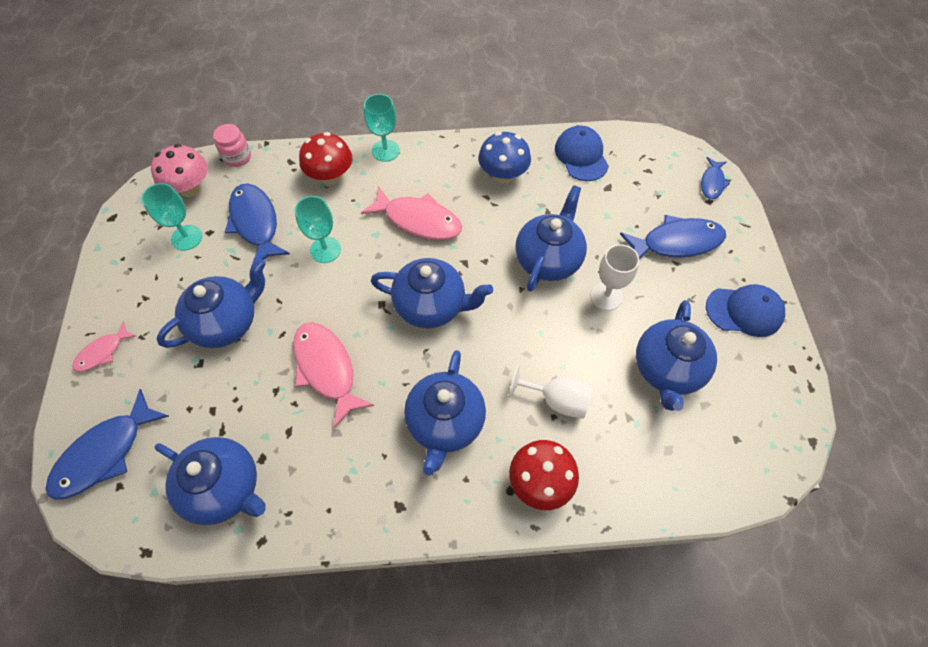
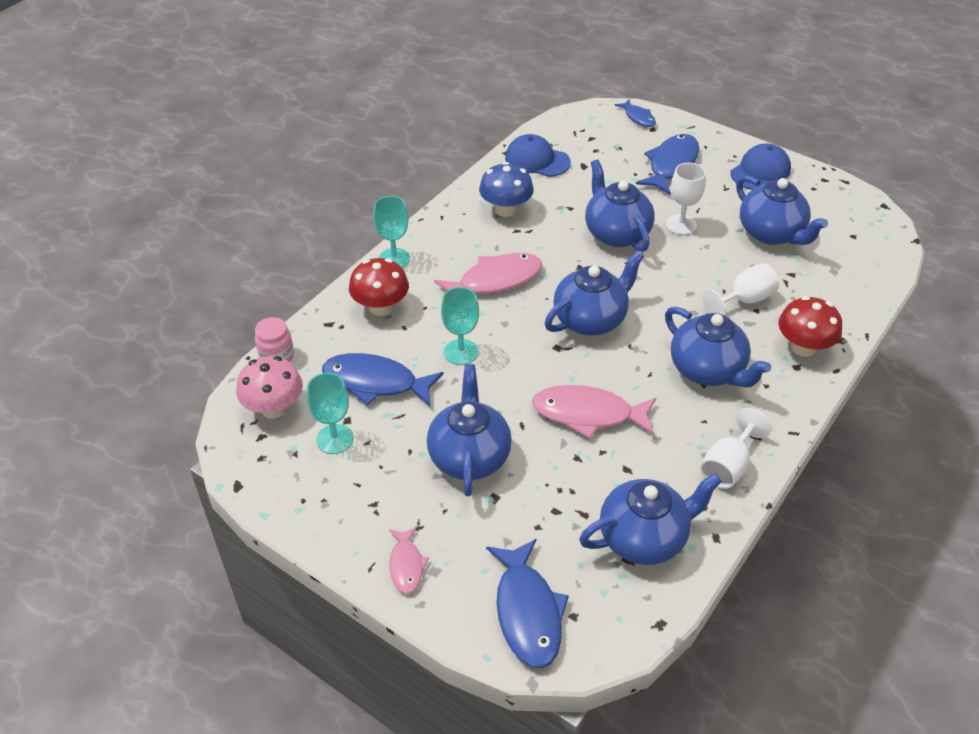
camera: 50 degrees left, 15 degrees down
(346, 504) = (728, 466): none -> white goblet

